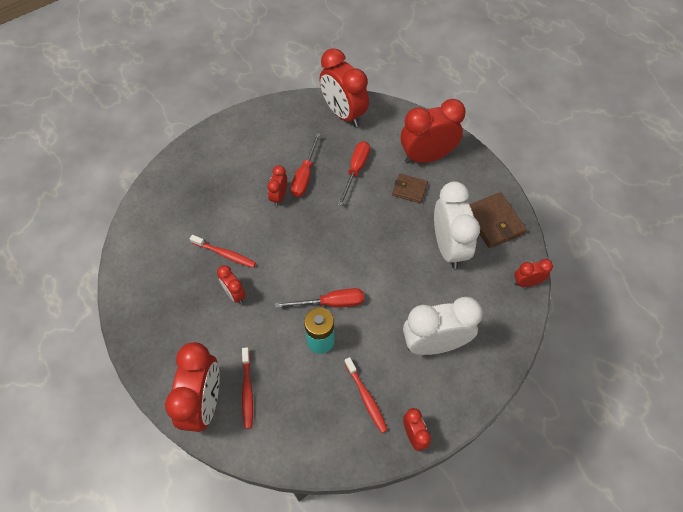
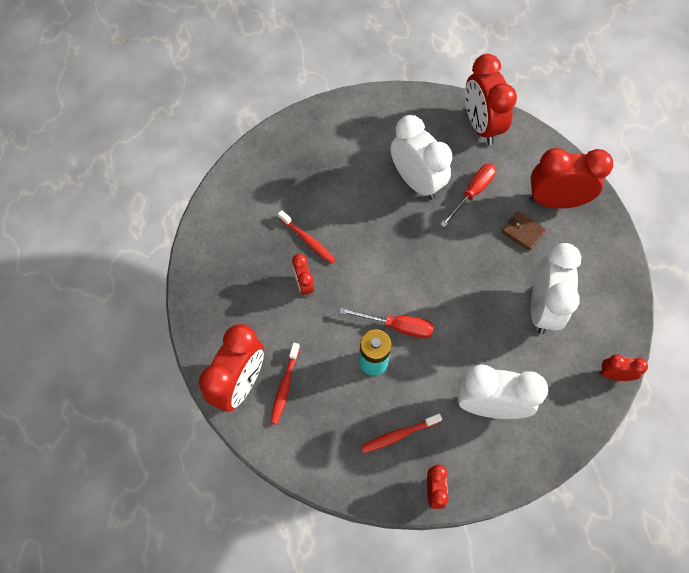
camera: 20 degrees right, 5 degrees up
(279, 197) = (382, 197): red clock -> none
(305, 175) = (416, 182): red screwdriver -> white clock
(366, 397) = (399, 435): red toothbrush -> red toothbrush turned 75 degrees clockwise
(494, 222) = (603, 297): brown wallet -> none

